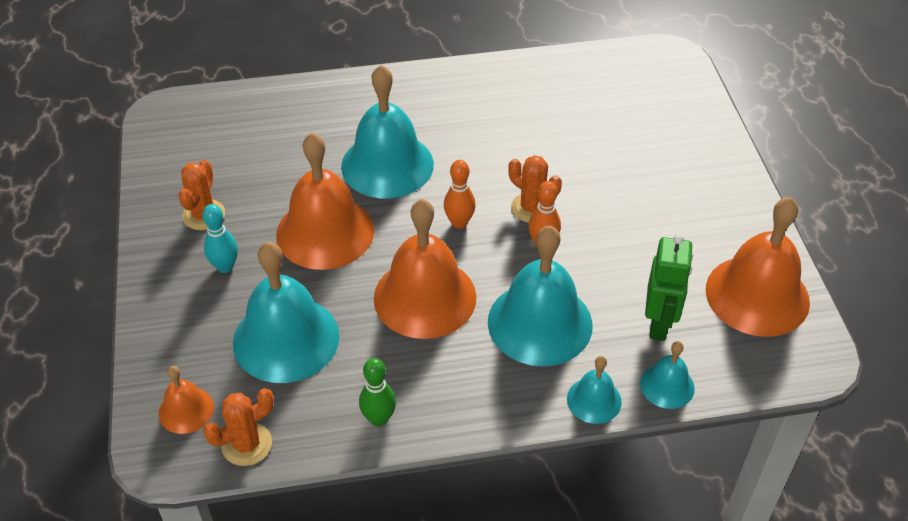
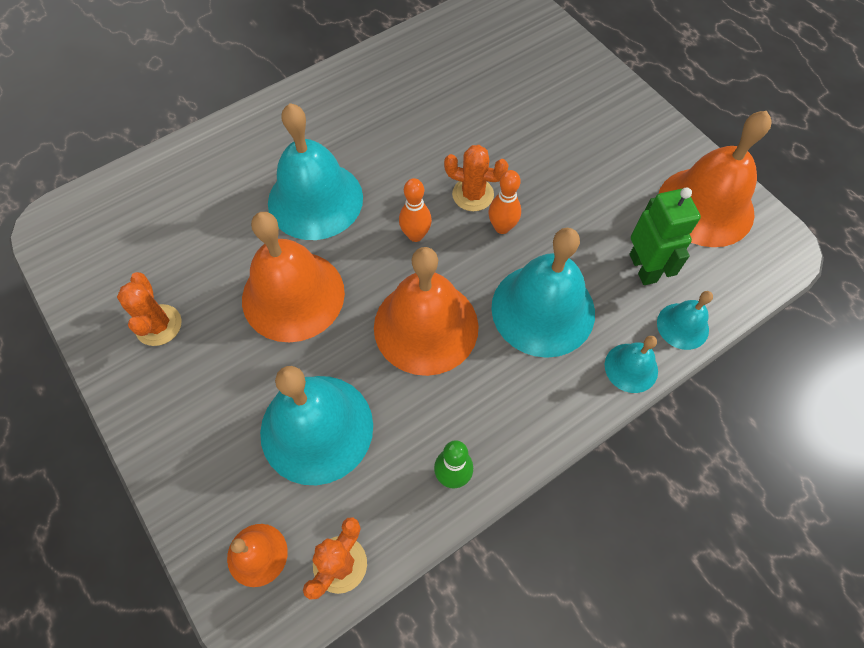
camera: 25 degrees left, 15 degrees up
(225, 267) = (212, 374): turquoise bowling pin -> none

